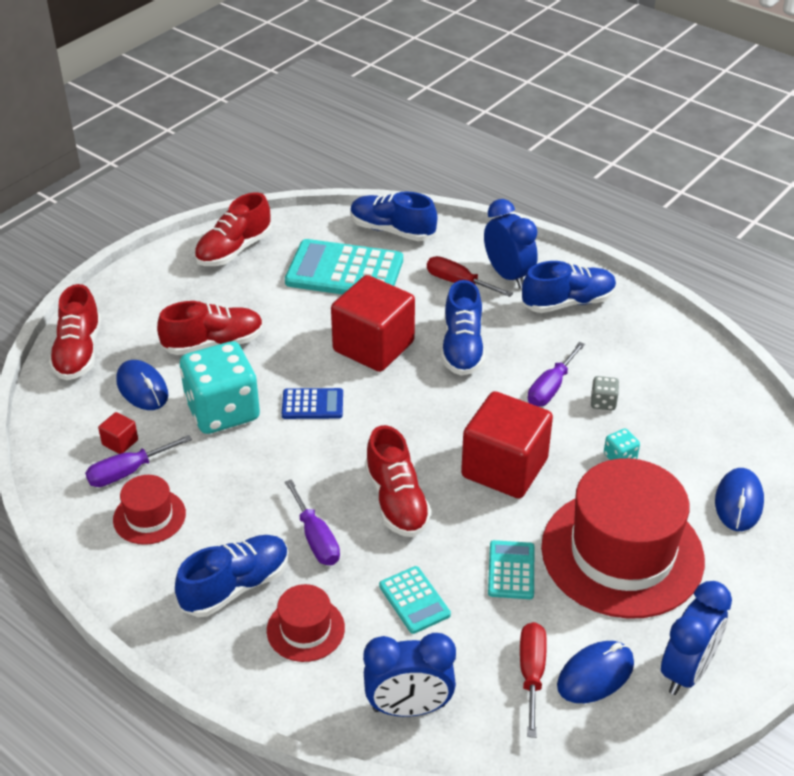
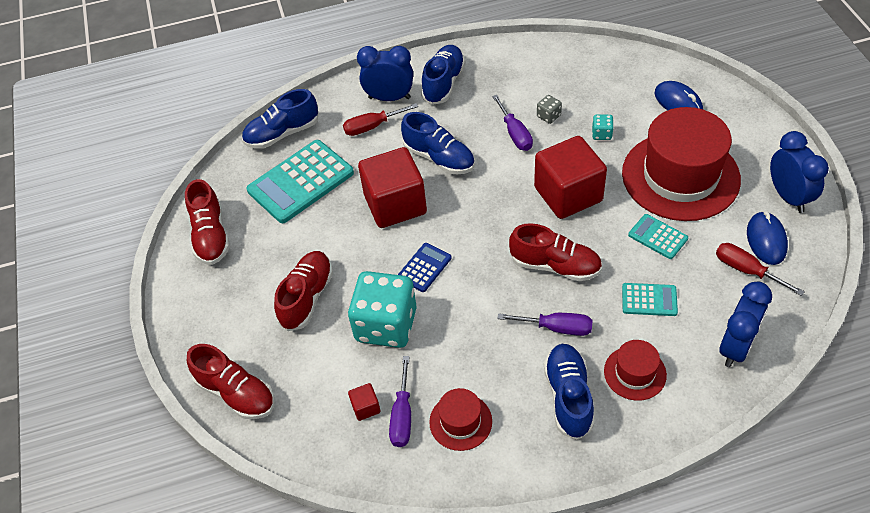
camera: 50 degrees left, 10 degrees up
(142, 388) = (317, 366): blue mouse -> none

